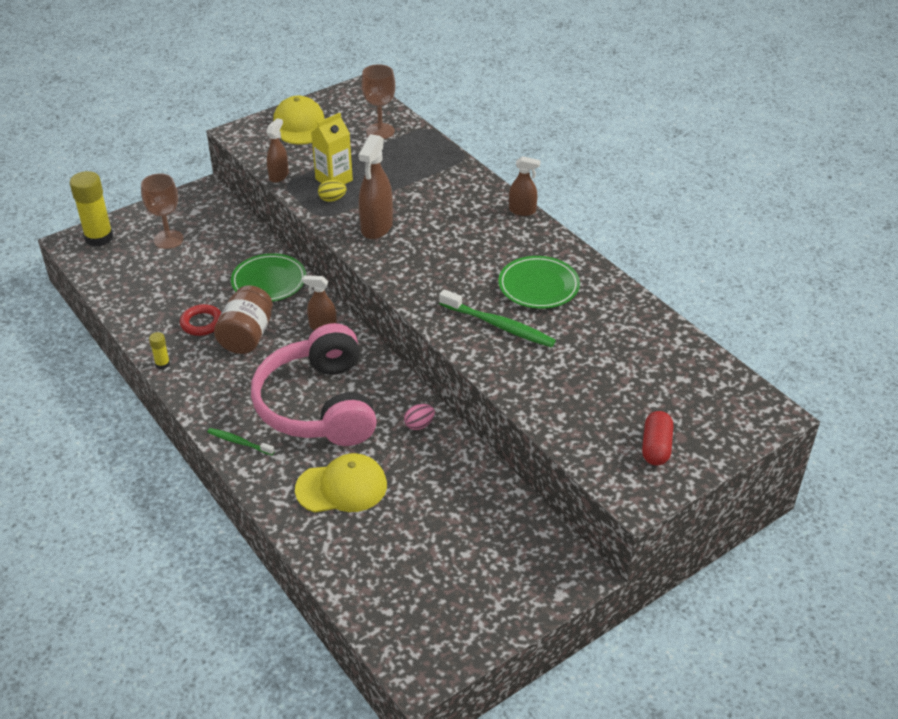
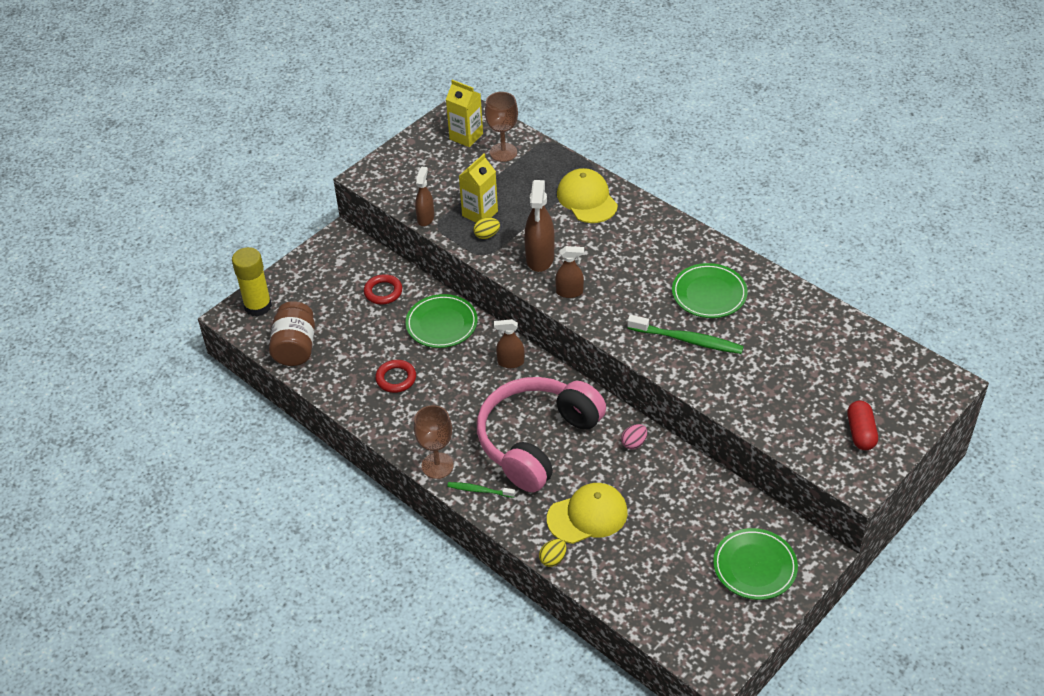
camera: 10 degrees left, 5 degrees up
(162, 364) = (377, 427): yellow glue stick -> none
(168, 239) = (327, 296): brown goblet -> brown goblet (437, 465)
(224, 244) = (383, 292): none -> red ring
(247, 336) = (444, 384): brown jar -> brown jar (295, 347)
(287, 524) = (553, 559): none -> yellow egg
(300, 125) = (423, 158): yellow cap -> yellow cap (587, 199)
(319, 405) = (537, 441): pink headphones -> pink headphones turned 60 degrees clockwise
(350, 113) = (466, 136): none -> yellow carton
(504, 573) = (754, 566): none -> green plate
(522, 211) = (668, 217): brown spray bottle -> brown spray bottle (569, 292)

